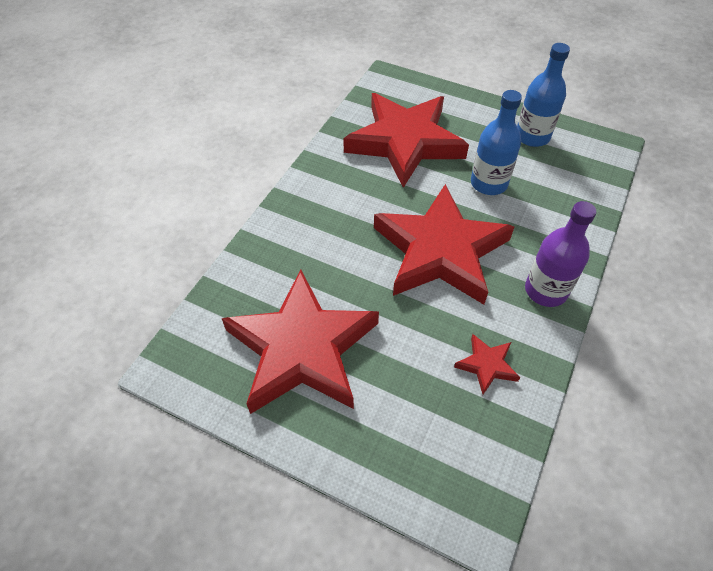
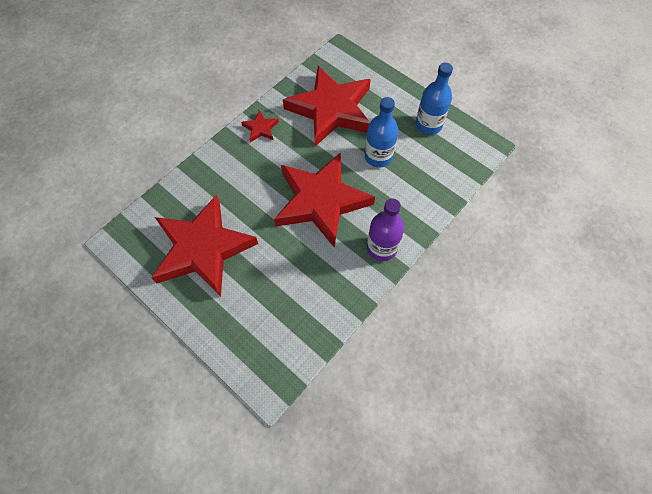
camera: 15 degrees right, 10 degrees up
(487, 365) = (317, 290): red star -> red star (260, 128)

